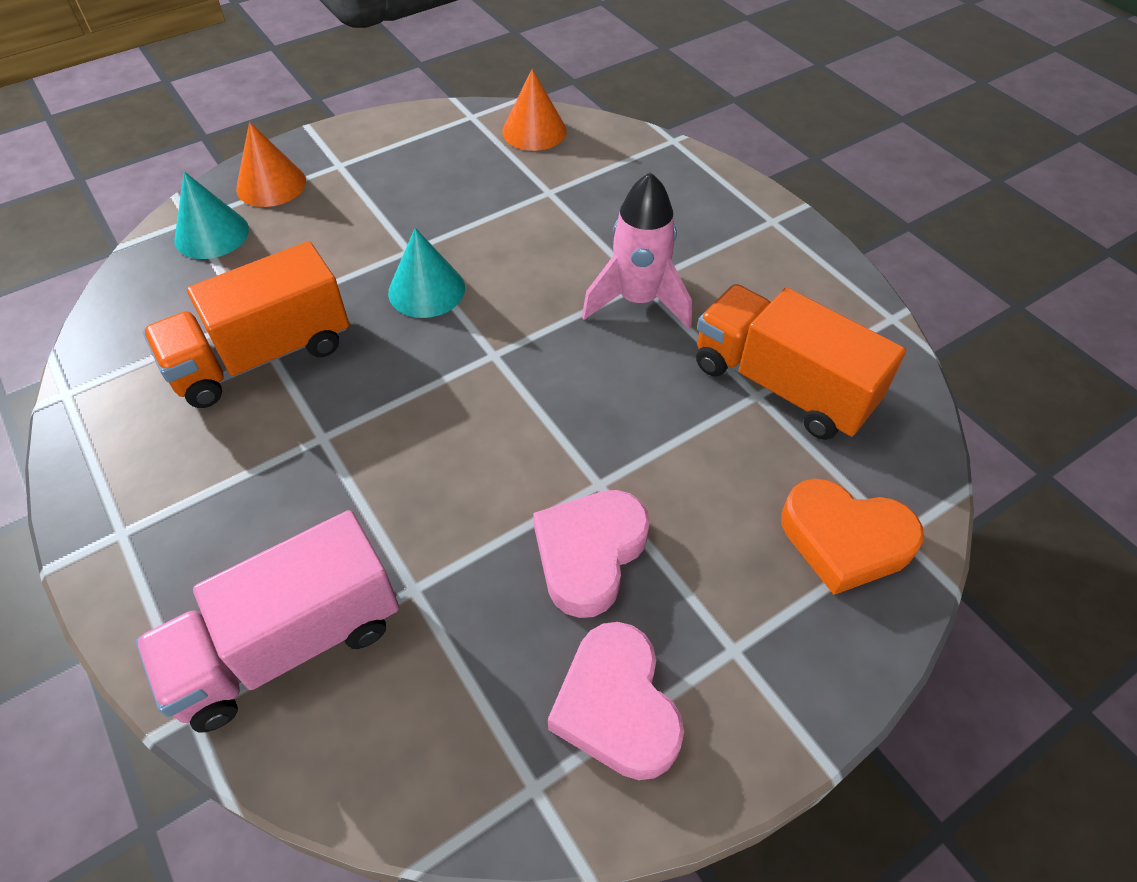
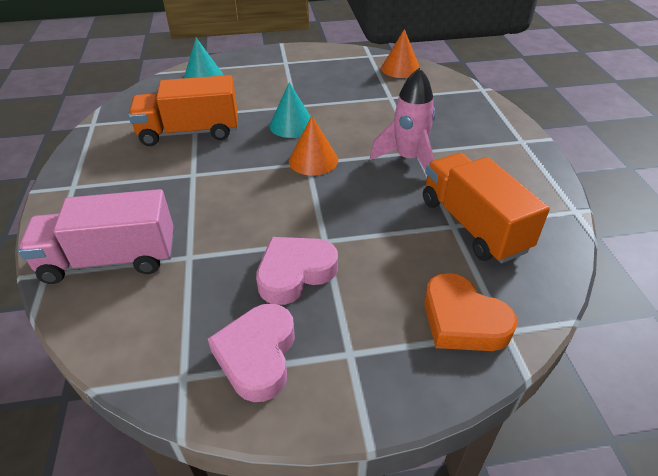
camera: 25 degrees right, 10 degrees down
(271, 184) = (246, 63): orange cone -> orange cone (313, 160)

